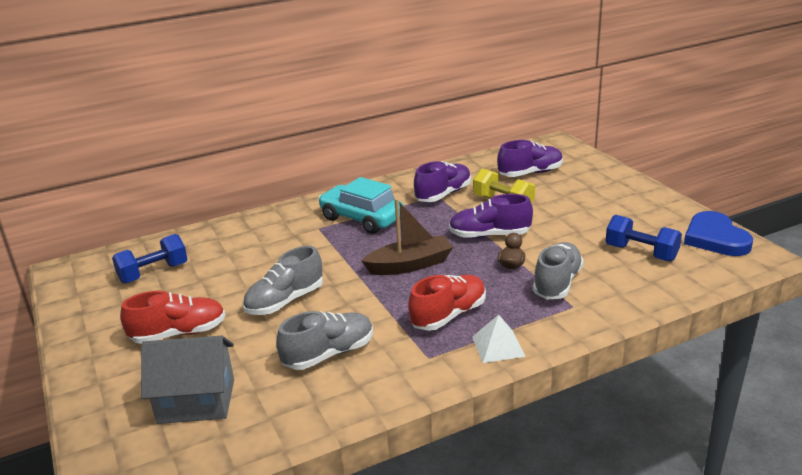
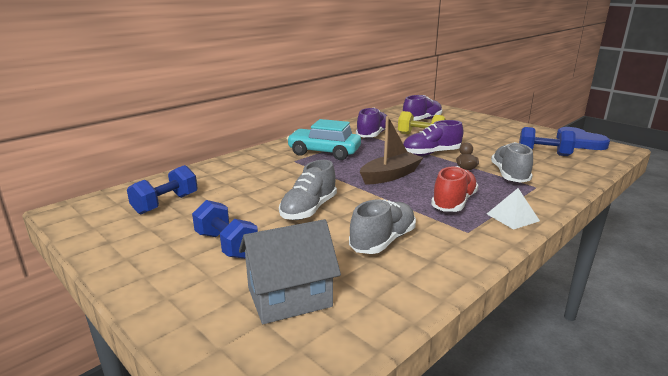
camera: 20 degrees left, 5 degrees down
(179, 333) = (226, 245): red shoe -> blue dumbbell

